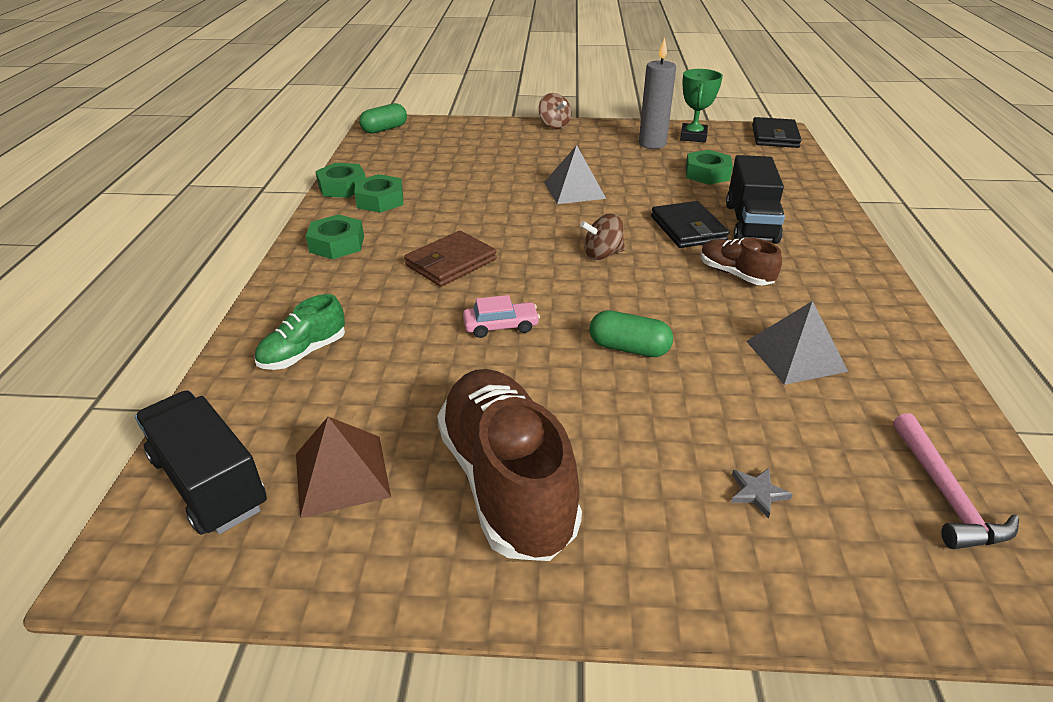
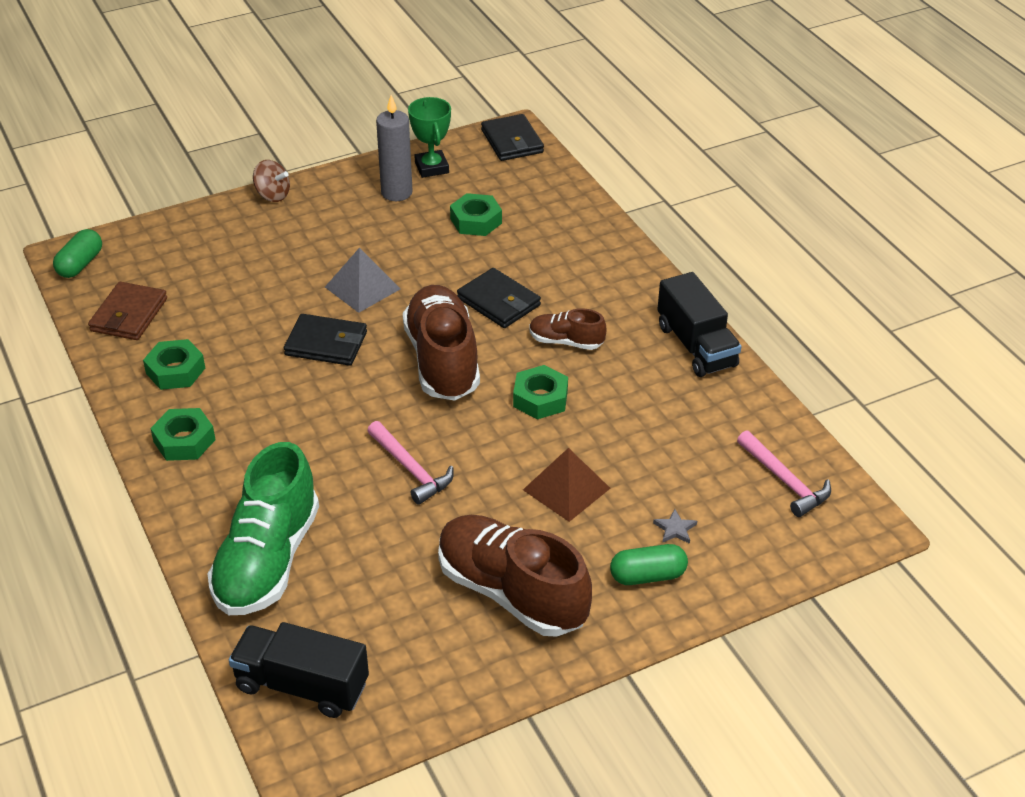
camera: 30 degrees left, 5 degrees up
(303, 353) = (267, 560): green shoe -> green shoe, size x1.98
(342, 187) = (117, 367): green nut -> green nut (540, 398)
(342, 475) = (393, 638): brown pyramid -> brown pyramid (566, 489)
(451, 262) = (314, 420): brown wallet -> brown wallet (129, 315)
(501, 326) = (411, 469): pink car -> pink hammer
(511, 216) = (326, 344): none -> black wallet
(602, 254) = (442, 360): brown spinning top -> brown shoe
(629, 348) = (525, 449): green capsule -> green capsule (647, 575)
(750, 223) = (549, 275): black truck -> black truck (696, 346)
(795, 355) = (649, 407): grey pyramid -> none

